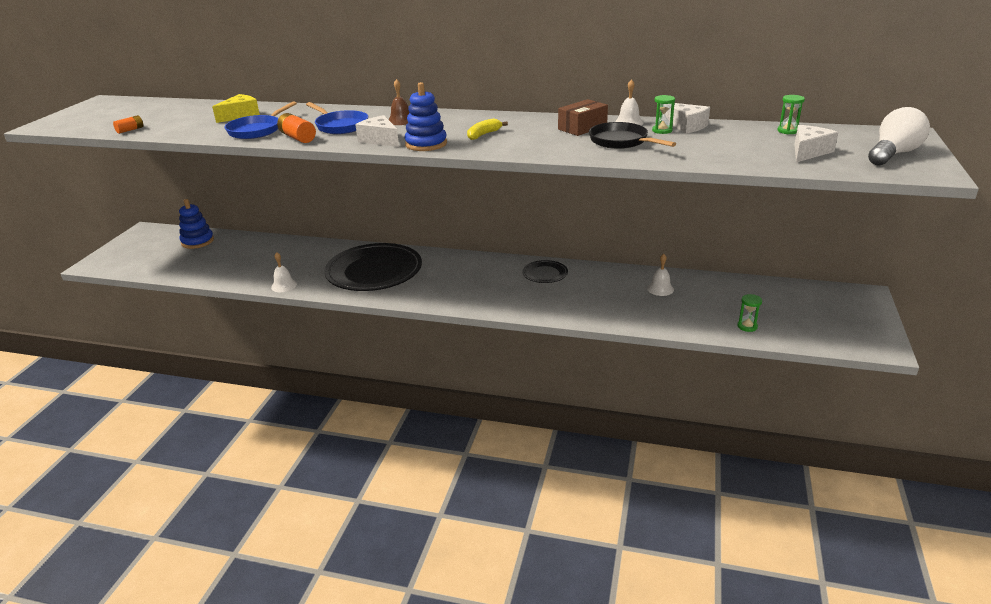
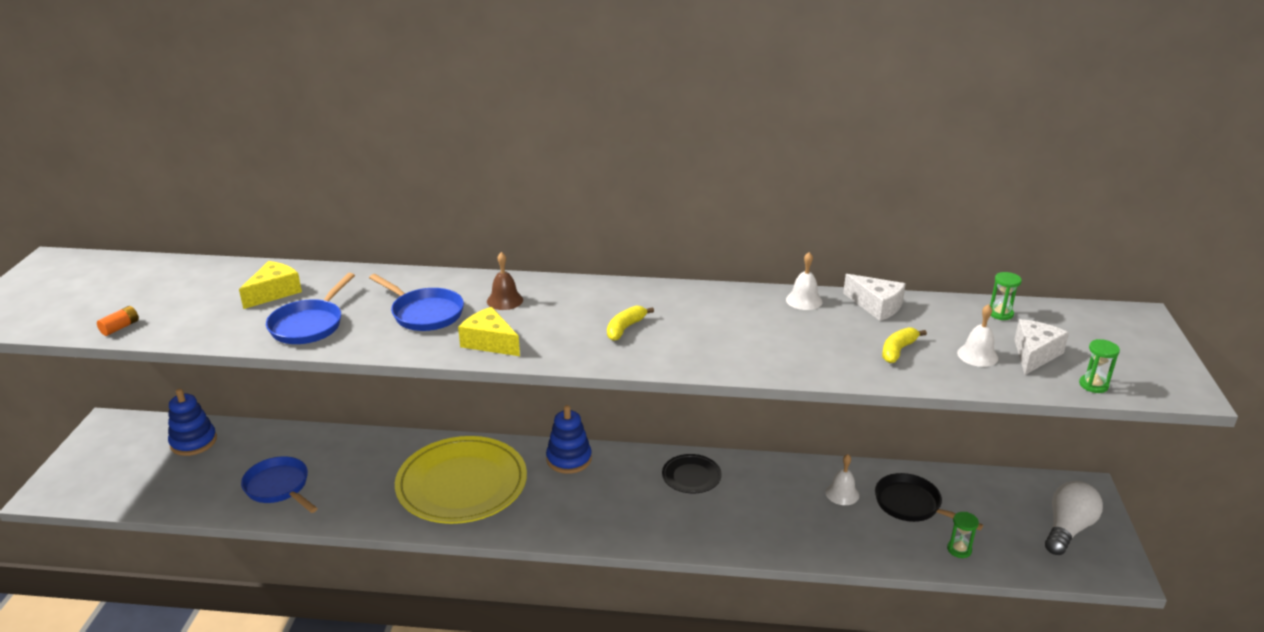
camera: 10 degrees left, 0 degrees up
(247, 268) = (279, 487): none -> blue pan
(284, 285) = (341, 517): white bell -> white bell (977, 355)
(298, 138) = (373, 340): orange battery -> none
(374, 271) = (462, 484): black plate -> yellow plate
(380, 140) = (489, 342): white cheese -> yellow cheese
(426, 144) = (554, 350): blue stacking toy -> blue stacking toy (569, 459)
(582, 128) = (748, 311): brown box -> none
(621, 141) = (805, 339): black pan -> black pan (911, 505)
(662, 130) = (849, 316): green hourglass -> green hourglass (1093, 385)
(694, 148) = (898, 350): none -> yellow banana
(893, 154) = (1131, 356): white light bulb -> white light bulb (1067, 529)

